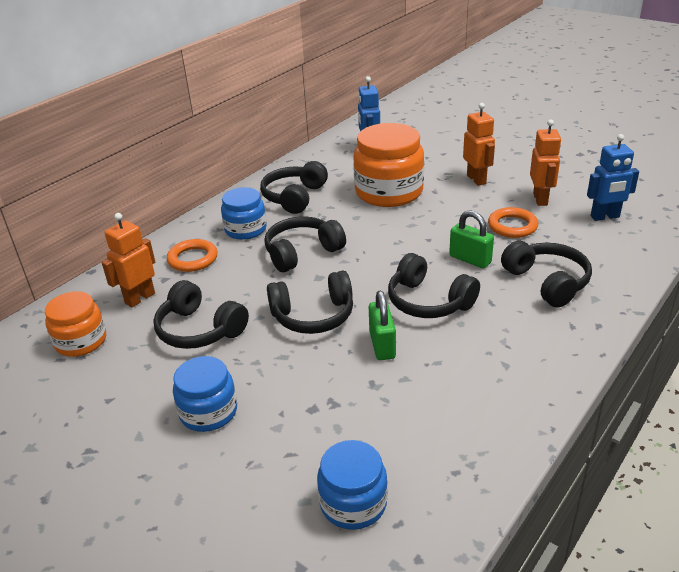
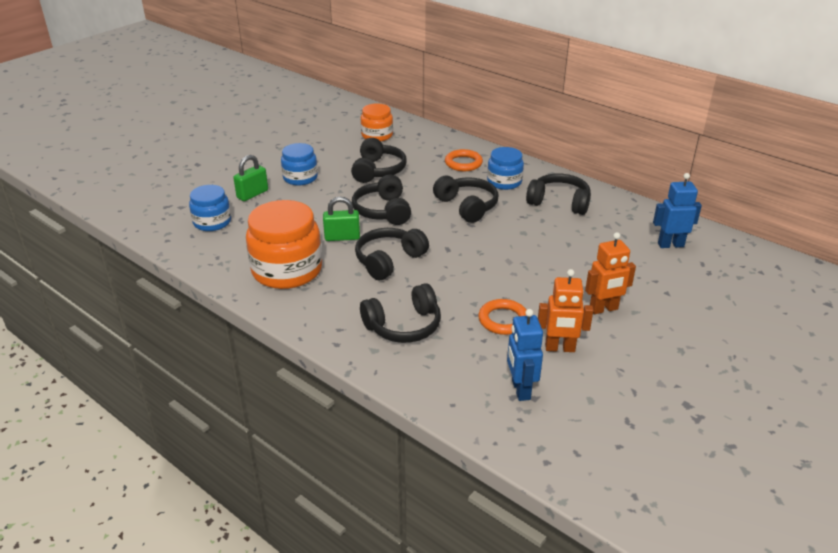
camera: 90 degrees right, 0 degrees up
(140, 298) = (418, 148): orange robot -> none
(199, 330) = (378, 170): black headphones -> black headphones turned 150 degrees clockwise
(389, 192) = (571, 252): orange jar -> orange jar (287, 270)
(470, 259) = (446, 287): green padlock -> green padlock (252, 194)

